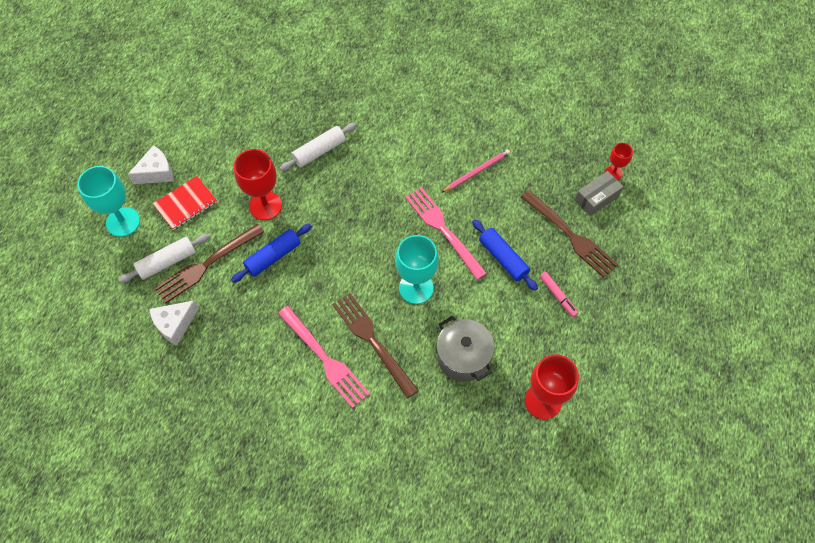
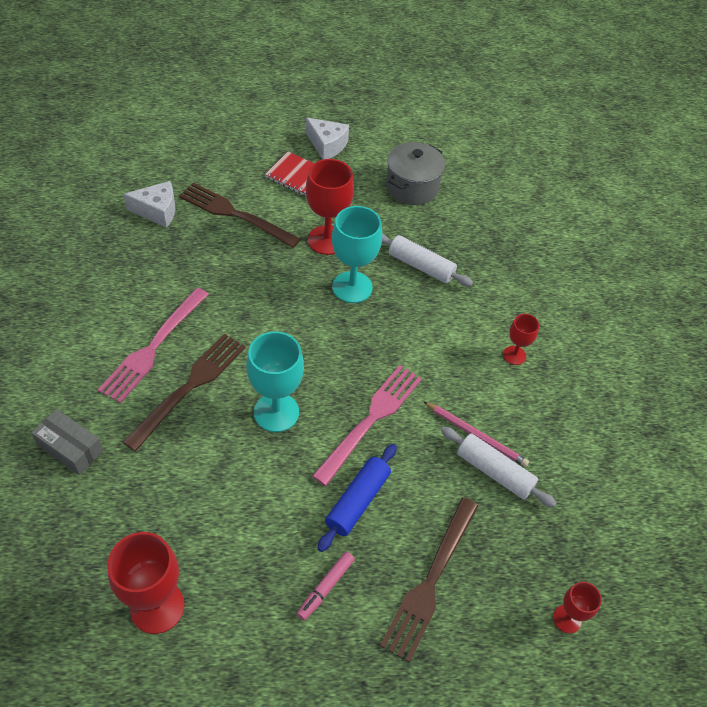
camera: 65 degrees right, 10 degrees down
(123, 222) = (259, 139): turquoise goblet -> turquoise goblet (352, 287)
(167, 262) = (226, 184): white rolling pin -> white rolling pin (494, 472)
(175, 324) = (157, 211): white cheese -> white cheese turned 150 degrees clockwise
(273, 256) = (266, 265): blue rolling pin -> none
(421, 124) = (514, 355): none -> red goblet
(463, 357) = (196, 490): grey pot -> grey pot (412, 187)
(596, 198) = (511, 604): grey box -> grey box (70, 448)

